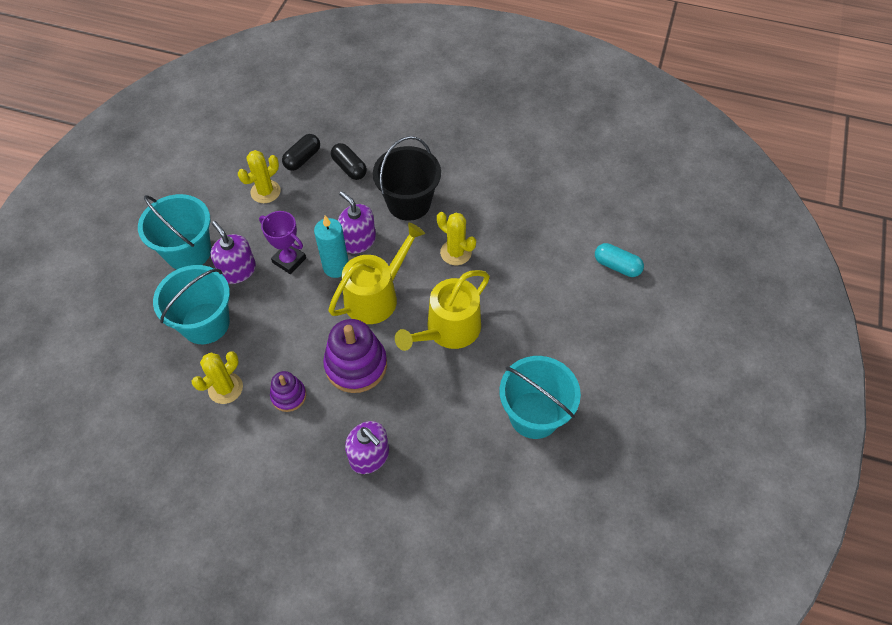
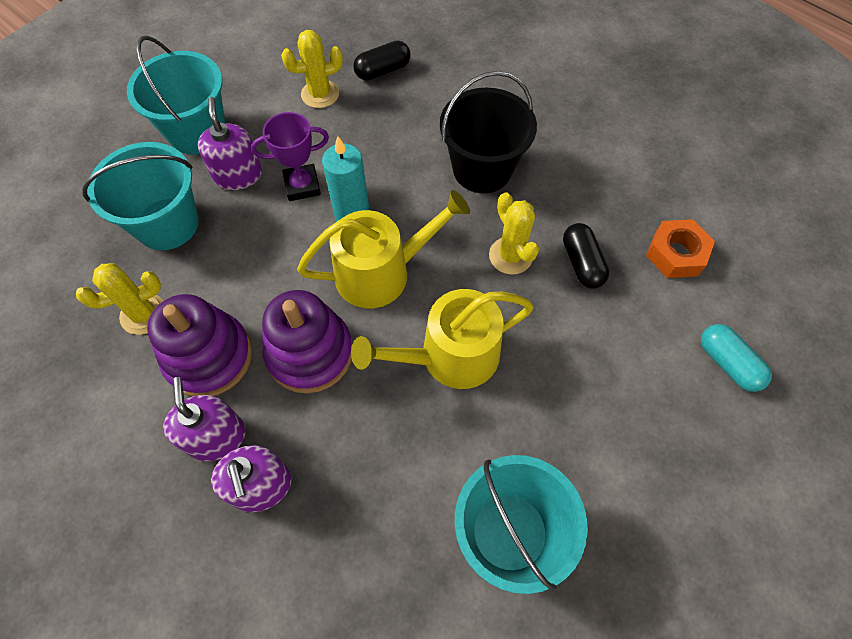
camera: 25 degrees right, 5 degrees up
(288, 396) = (209, 357): purple stacking toy -> purple stacking toy, size x1.80
(289, 260) = (302, 185): purple trophy -> purple trophy turned 75 degrees counterclockwise
(349, 168) = (431, 100): black capsule -> black capsule (582, 263)
(358, 240) = (396, 193): purple soap dispenser -> purple soap dispenser (216, 437)
(558, 212) = (676, 254): none -> orange nut

